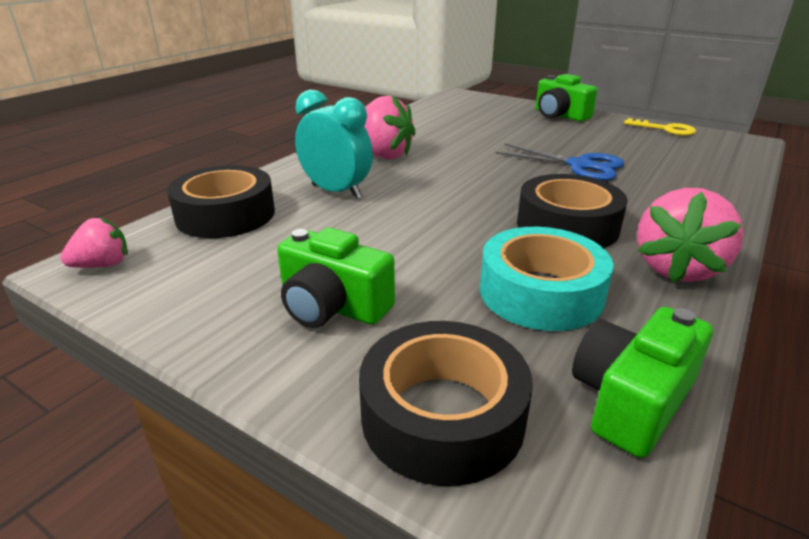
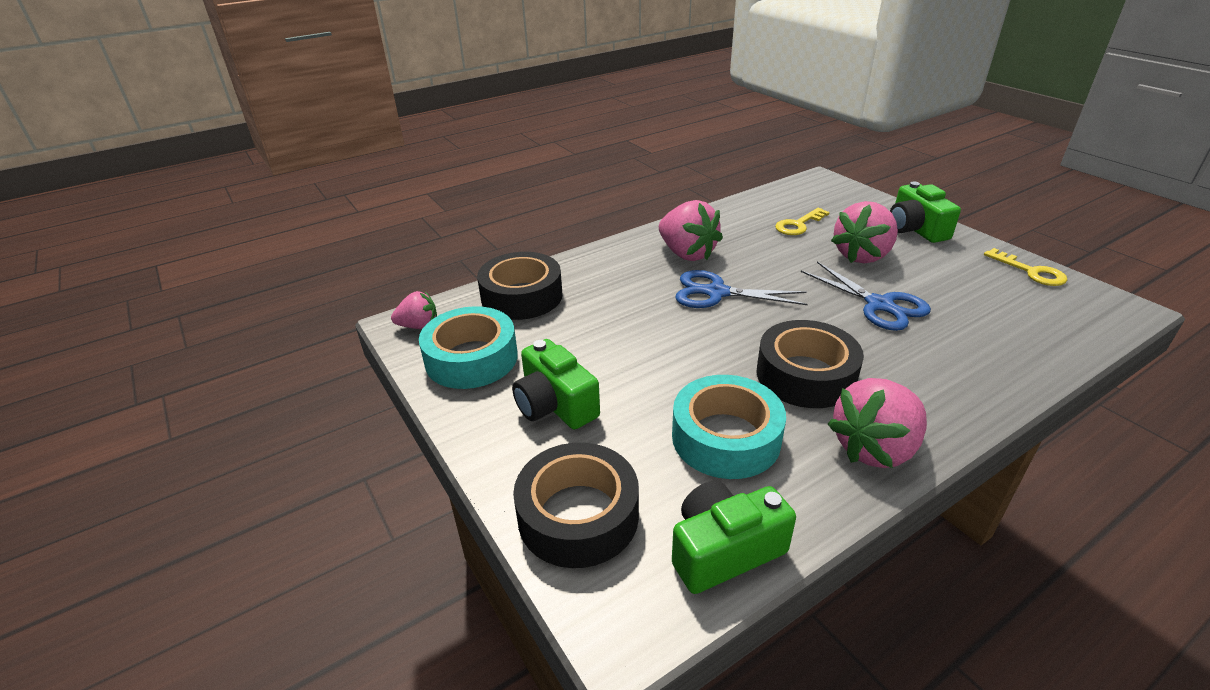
camera: 25 degrees right, 5 degrees up
(195, 283) = (471, 358): none -> turquoise tape
(336, 192) = (621, 290): turquoise clock -> none
(433, 179) = (717, 293): none -> blue scissors
(465, 124) = (798, 225): none -> yellow key
(535, 136) = (862, 255): none -> pink strawberry

